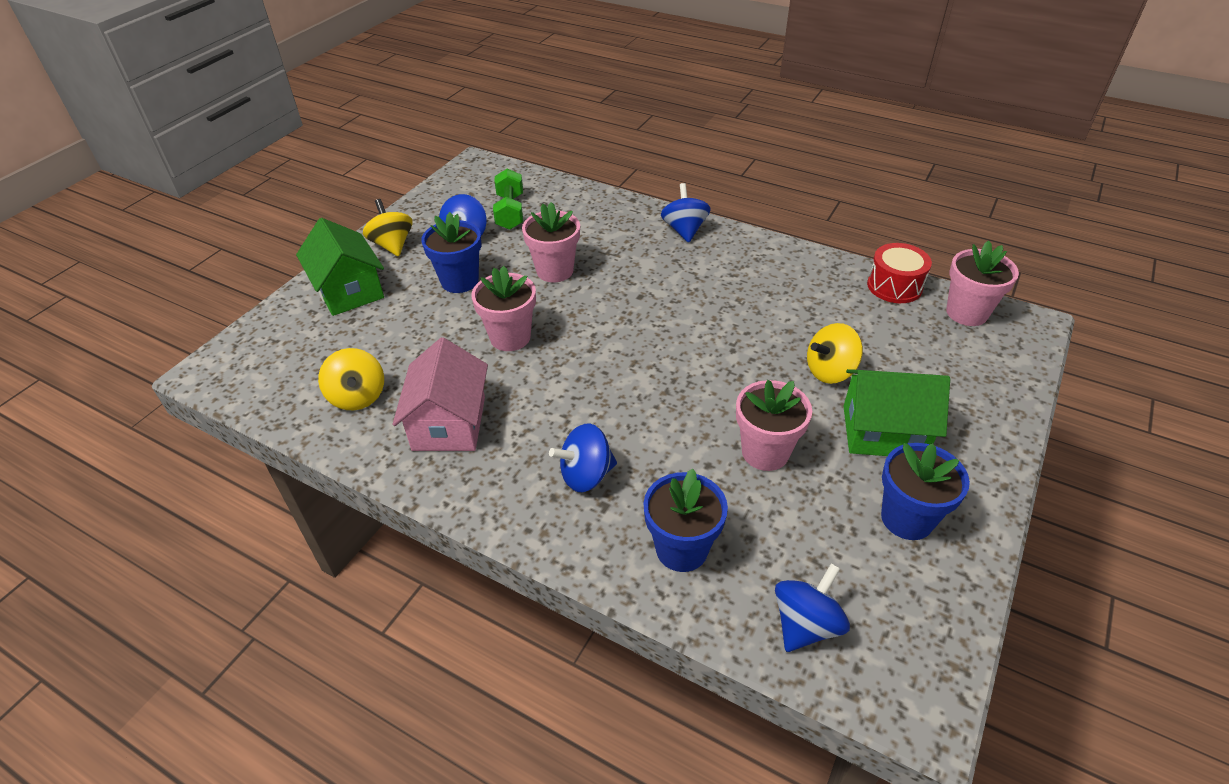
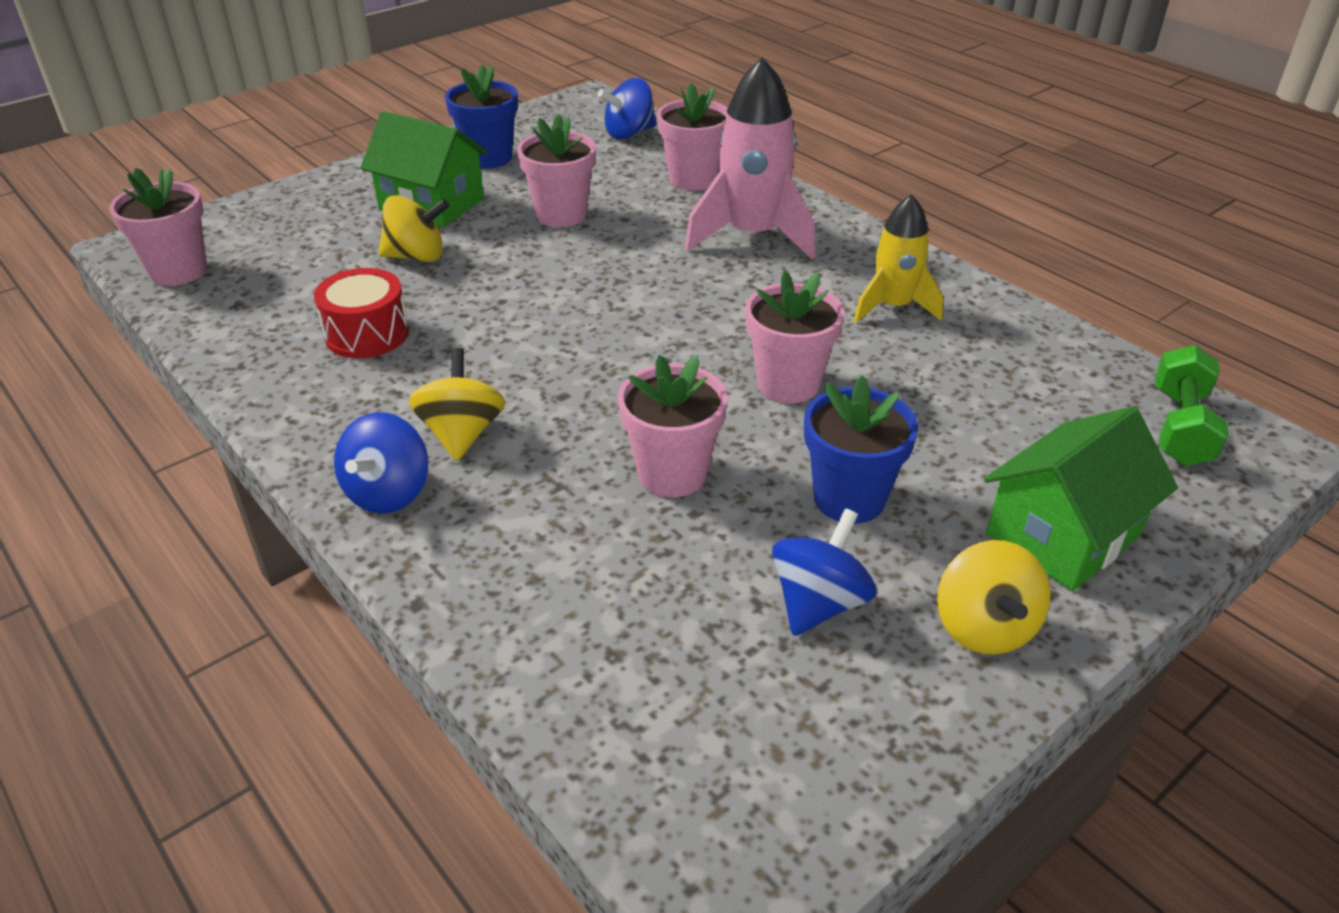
camera: 160 degrees left, 5 degrees down
(349, 290) = (1063, 535): green house -> green house turned 60 degrees clockwise
(358, 396) = (1016, 360): yellow spinning top -> yellow spinning top (462, 434)
(449, 423) = (893, 307): pink house -> yellow rocket
(510, 212) = (701, 649): green dumbbell -> green dumbbell (1180, 427)
(586, 475) = (752, 236): blue spinning top -> pink rocket
(681, 549) = (693, 179): blue flower pot -> pink flower pot
(894, 286) = (207, 319): red drum -> red drum (367, 334)

